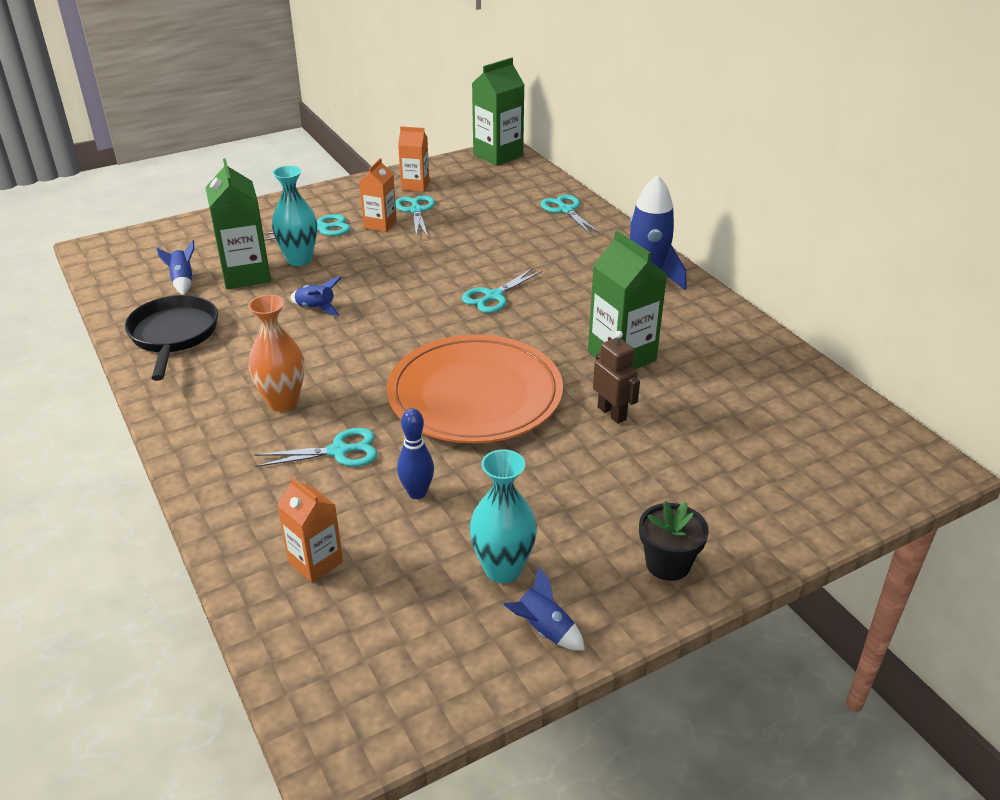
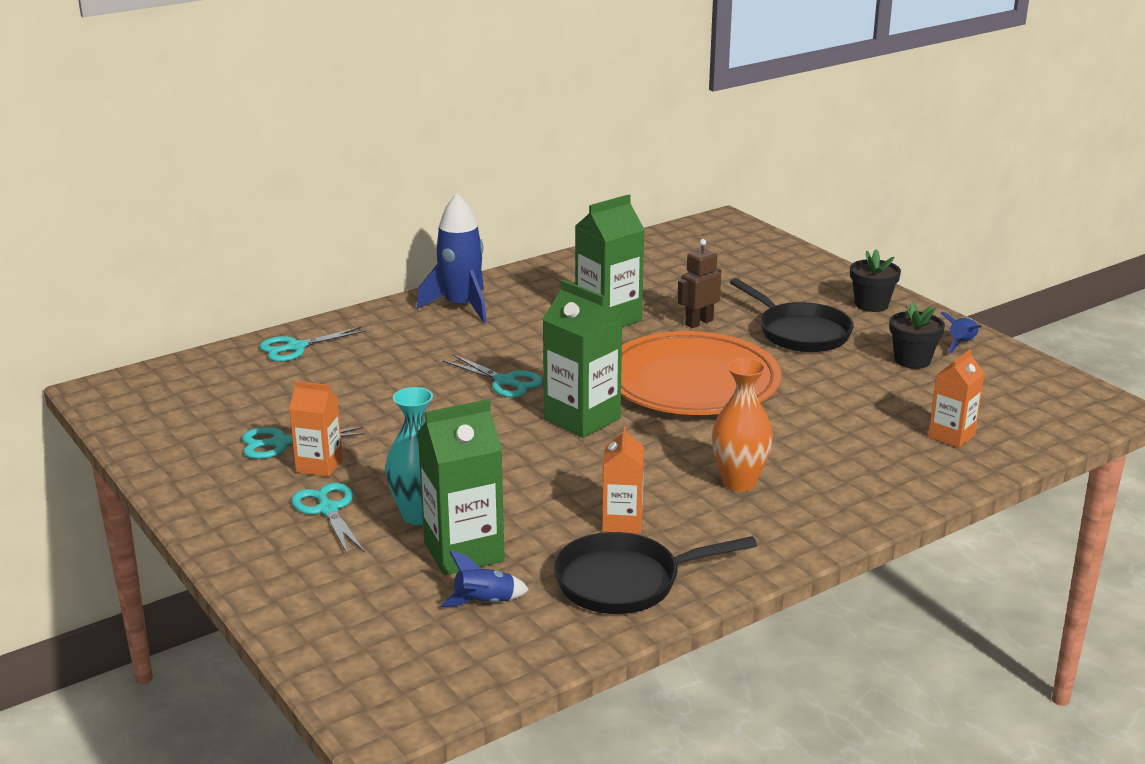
camera: 95 degrees left, 10 degrees down
(316, 308) = (544, 487): blue rocket -> none
(339, 451) = (805, 441): turquoise scissors -> none
(415, 186) = (199, 450): orange carton -> orange carton (622, 522)
(417, 493) = (844, 399): blue bowling pin -> none
(498, 155) = (111, 395): green carton -> green carton (582, 419)
(503, 569) = (912, 360): turquoise vase -> black flower pot
(584, 485) = (800, 332): none -> black pan

